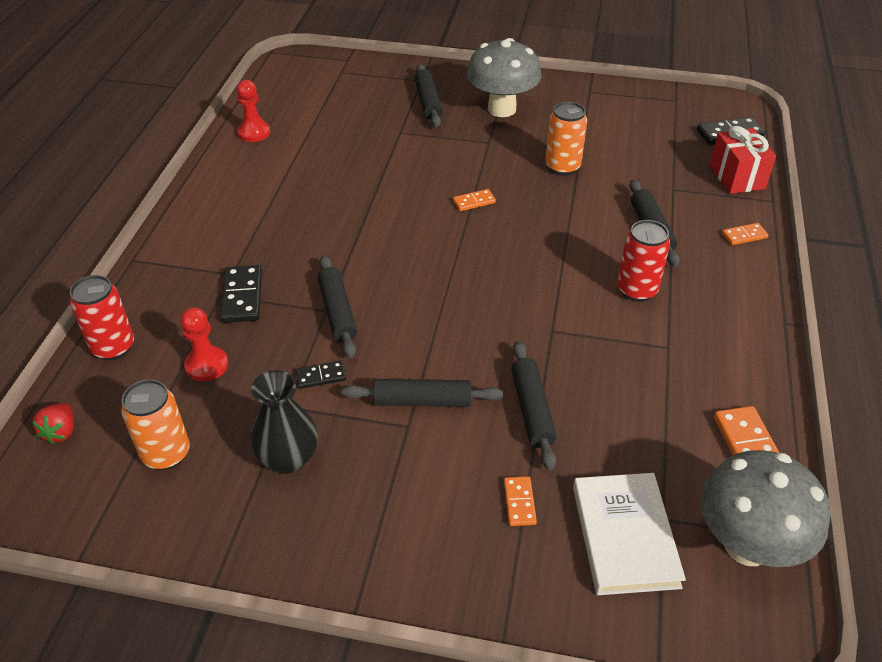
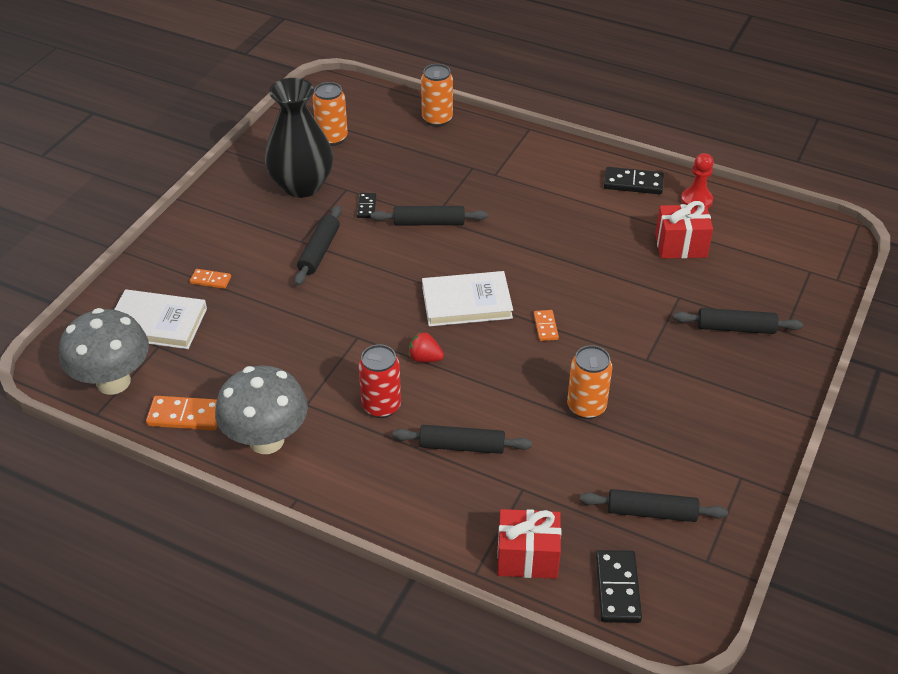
camera: 105 degrees right, 0 degrees up
(61, 432) = (371, 100): red strawberry -> red strawberry (425, 358)
(113, 347) = (437, 119): red can -> orange can
(206, 365) = (401, 157): red pawn -> none
(242, 296) = (466, 177): black domino -> black domino (633, 183)
(288, 458) = (302, 185): black vase -> black vase, size x1.54
(327, 136) = (680, 245): none -> red gift
(462, 258) = (466, 302): none -> white book
(501, 109) = (711, 385): grey mushroom -> grey mushroom (266, 440)
(532, 410) = (283, 305): black rolling pin -> black rolling pin (651, 512)
(744, 236) = (425, 520): orange domino -> none

